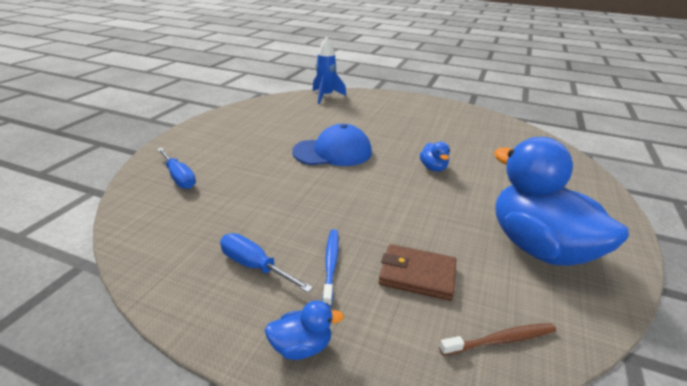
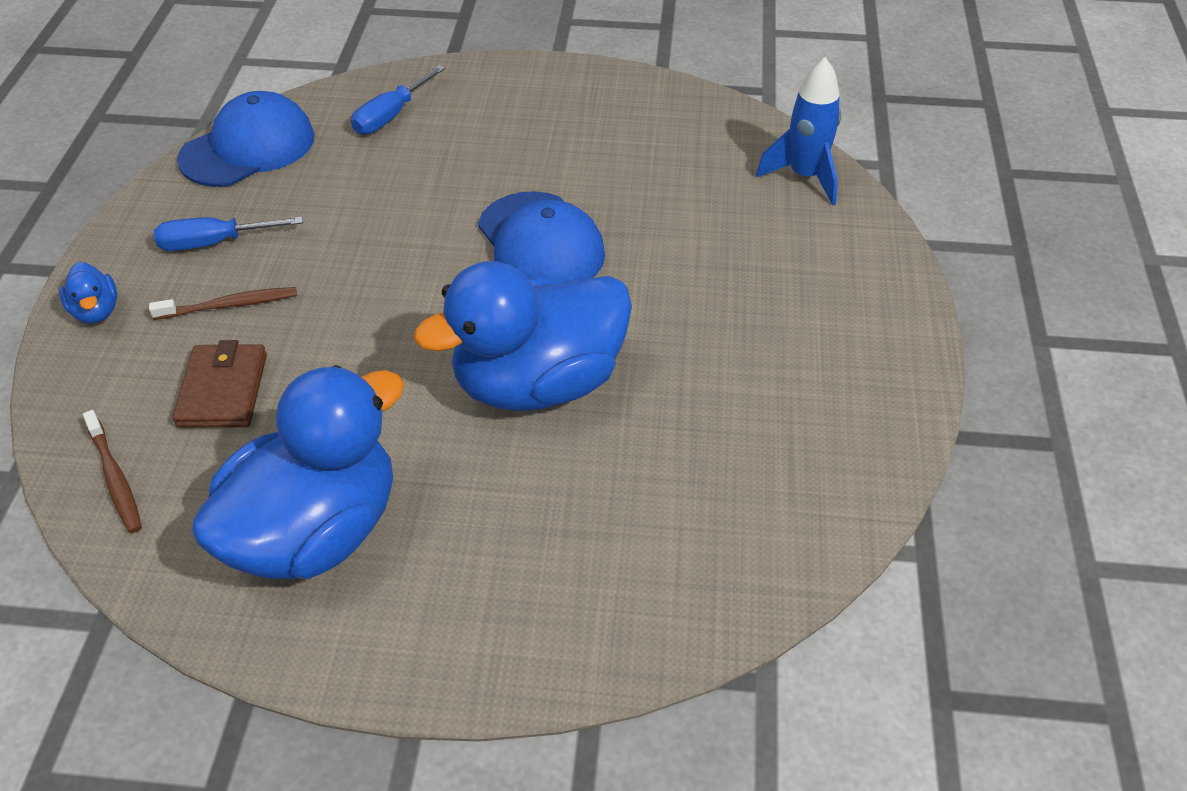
camera: 75 degrees right, 15 degrees up
(151, 239) = (248, 148): none -> blue cap
(255, 266) = (214, 243): blue screwdriver -> blue screwdriver turned 120 degrees counterclockwise
(331, 264) = (230, 305): blue toothbrush -> brown toothbrush
(433, 168) = (538, 383): blue duck -> blue duck, size x2.49

